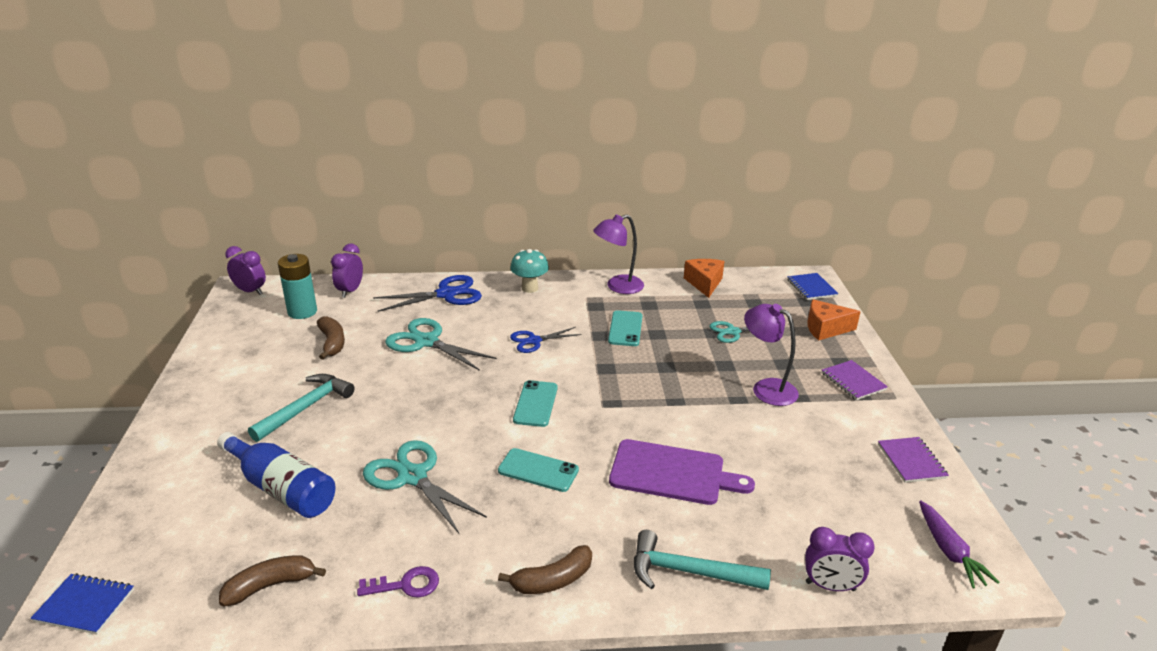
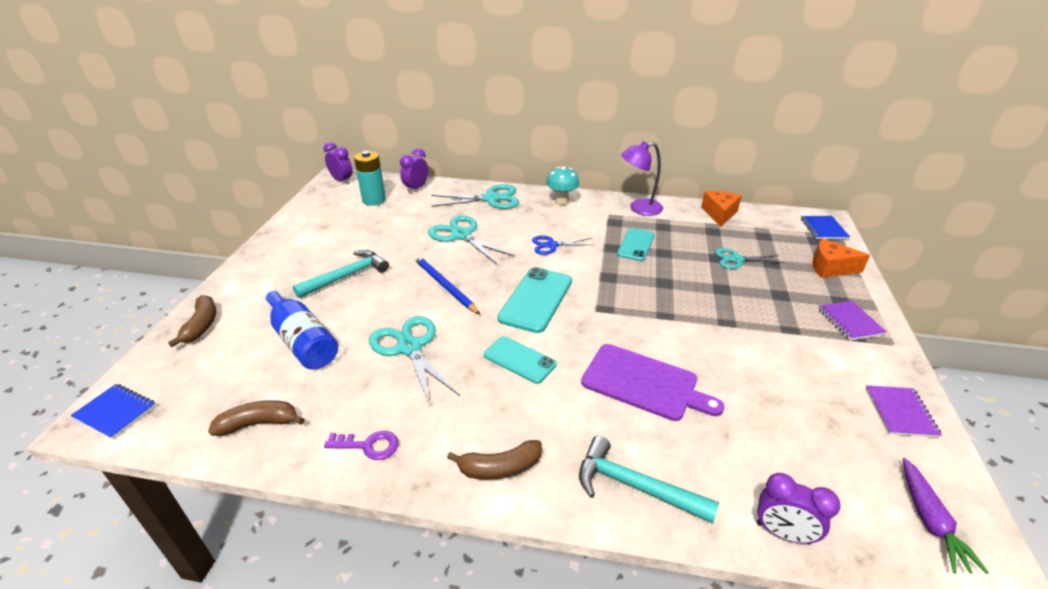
camera: 15 degrees right, 5 degrees up
(332, 343) = (387, 227): brown banana -> brown banana (201, 325)
(427, 403) = (444, 285): none -> blue pencil
(446, 294) = (491, 199): blue scissors -> turquoise scissors
(536, 404) = (536, 299): turquoise phone -> turquoise phone, size x1.54
(766, 388) = (758, 316): purple lamp -> none

